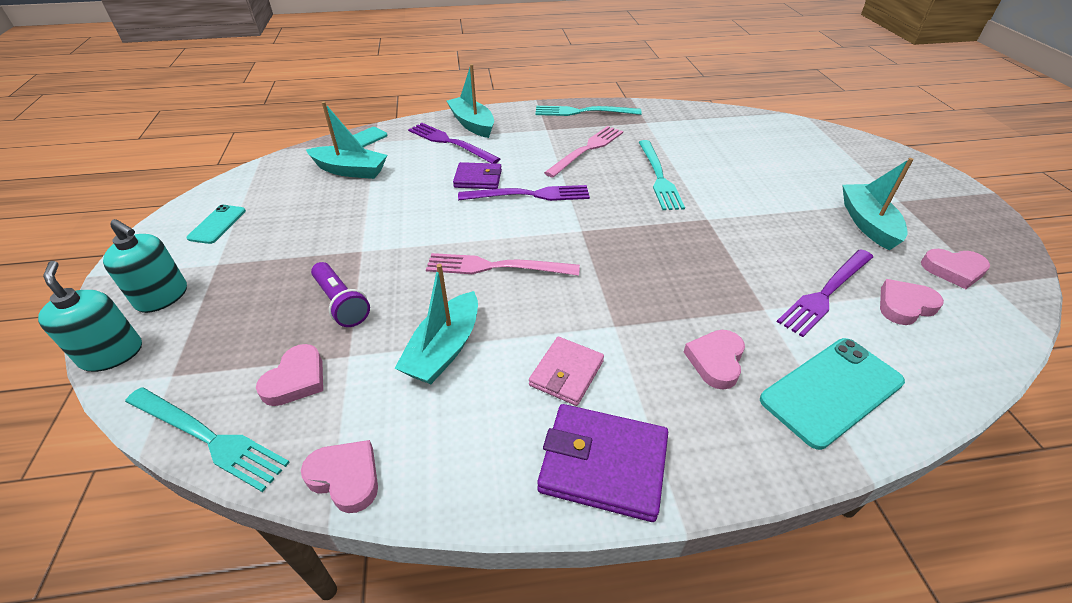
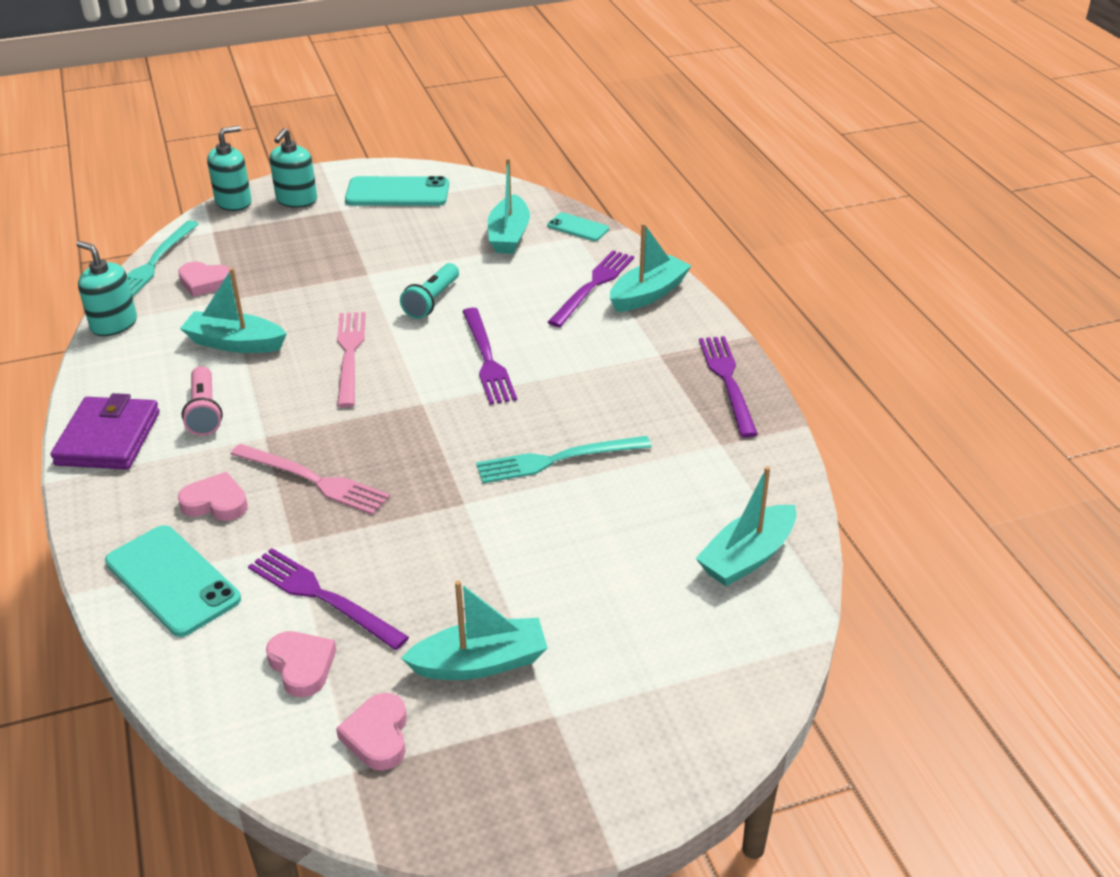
camera: 80 degrees right, 5 degrees down
(217, 224) = (397, 193): turquoise phone -> turquoise phone, size x1.79
(341, 303) = (292, 281): purple flashlight -> none
(345, 477) = (114, 324): pink heart -> turquoise soap dispenser
(430, 216) = (432, 301): none -> turquoise flashlight
(478, 179) = (513, 319): purple wallet -> none
(566, 373) = (204, 412): pink wallet -> pink flashlight
(583, 112) = (728, 381): turquoise fork -> purple fork
(587, 150) = (611, 393): pink fork -> pink fork (313, 480)
(748, 128) = (747, 557): none -> turquoise boat

